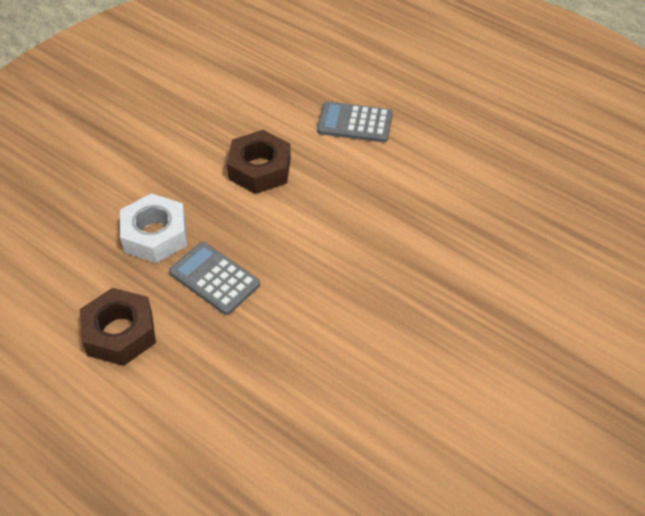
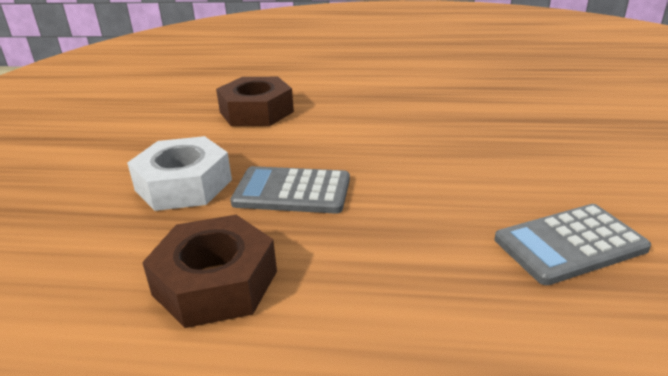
camera: 30 degrees left, 20 degrees down
(355, 123) = (314, 69): grey calculator -> grey calculator (570, 244)

